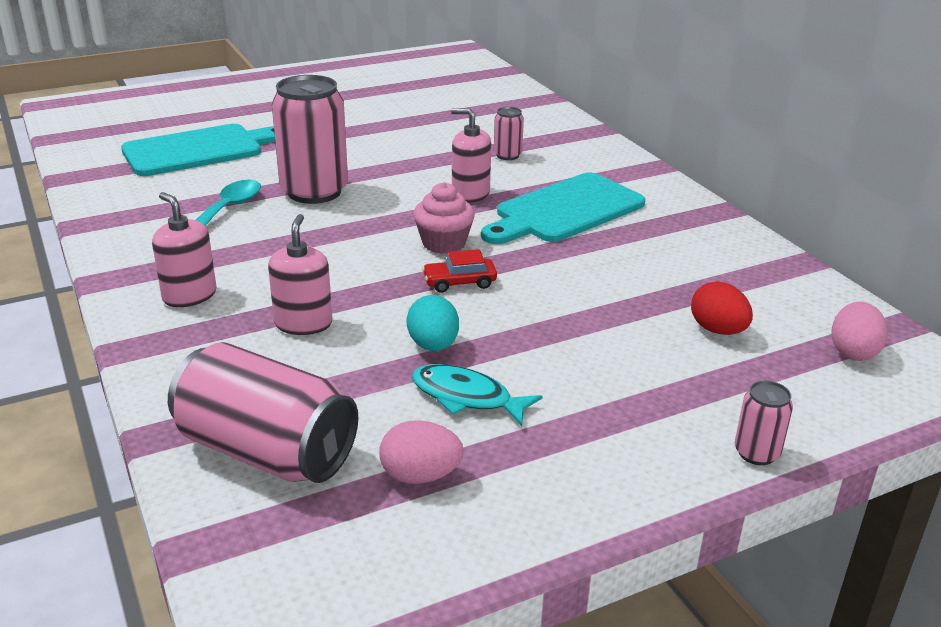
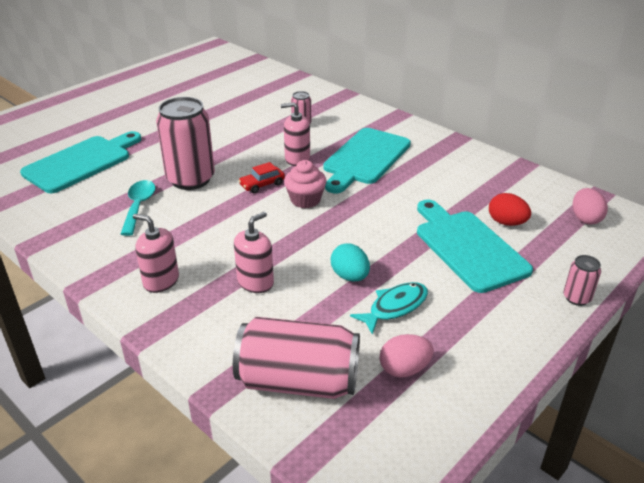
camera: 20 degrees left, 5 degrees up
(303, 323) = (255, 282): pink soap dispenser -> pink soap dispenser turned 60 degrees clockwise
(459, 282) = (335, 227): red car -> red car (262, 184)
(466, 397) = (395, 307): turquoise fish -> turquoise fish turned 135 degrees clockwise
(633, 348) = (468, 247): none -> turquoise cutting board

